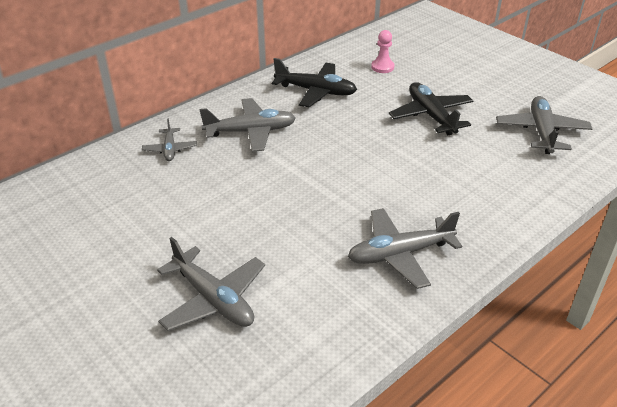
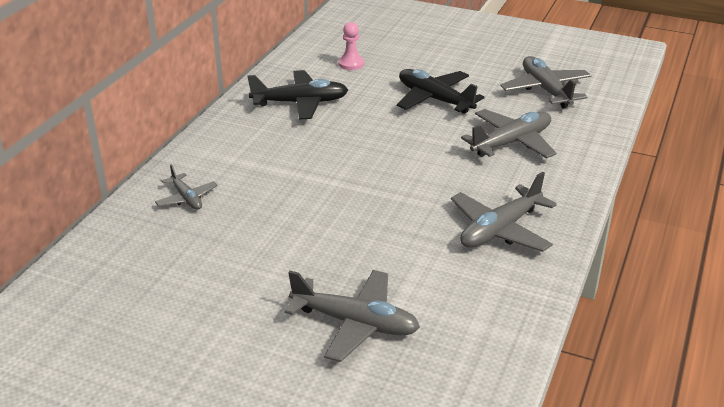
camera: 25 degrees left, 5 degrees down
(251, 132) = (263, 159): grey plane -> grey plane (512, 143)

